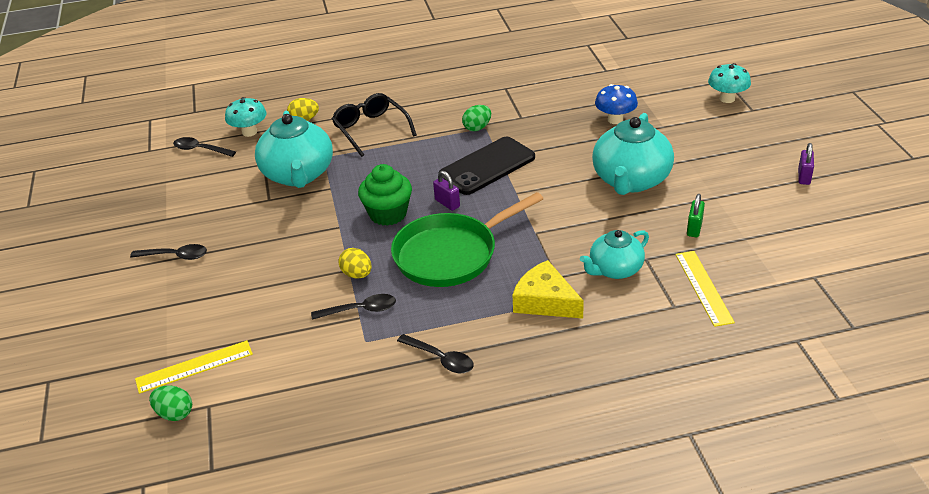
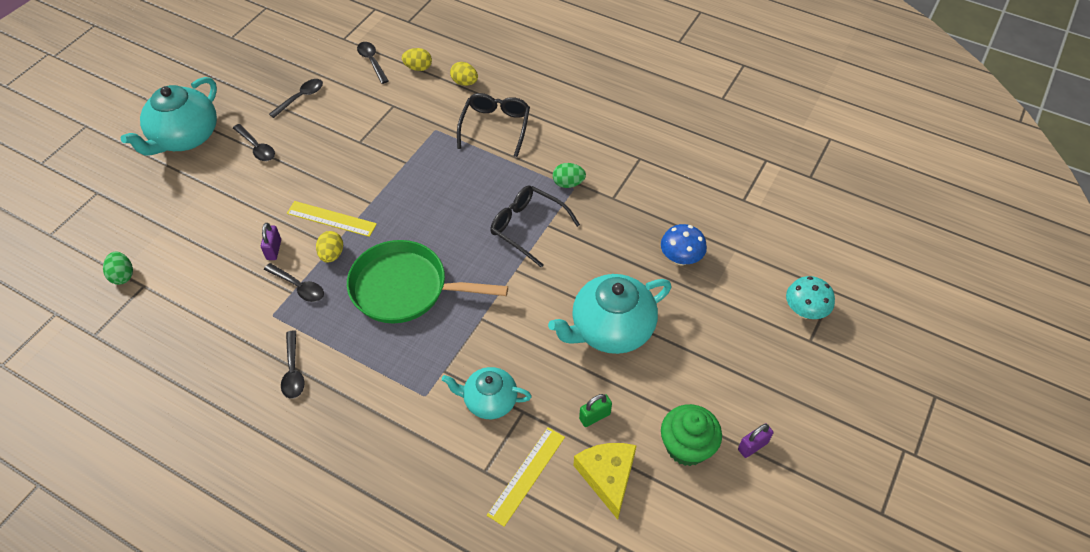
camera: 40 degrees right, 15 degrees up
(167, 204) = (301, 97): none -> black spoon
(194, 367) = (169, 248): yellow ruler -> yellow ruler (331, 219)
(249, 132) = (418, 68): turquoise mushroom -> yellow egg
(298, 175) = (401, 133): turquoise teapot -> turquoise teapot (185, 137)
(388, 214) = (412, 217): green cupcake -> green cupcake (686, 446)
(447, 203) = (459, 240): purple padlock -> purple padlock (274, 249)
(487, 166) = (527, 227): black phone -> black glasses
(545, 301) = (410, 384): yellow cheese -> yellow cheese (608, 476)

